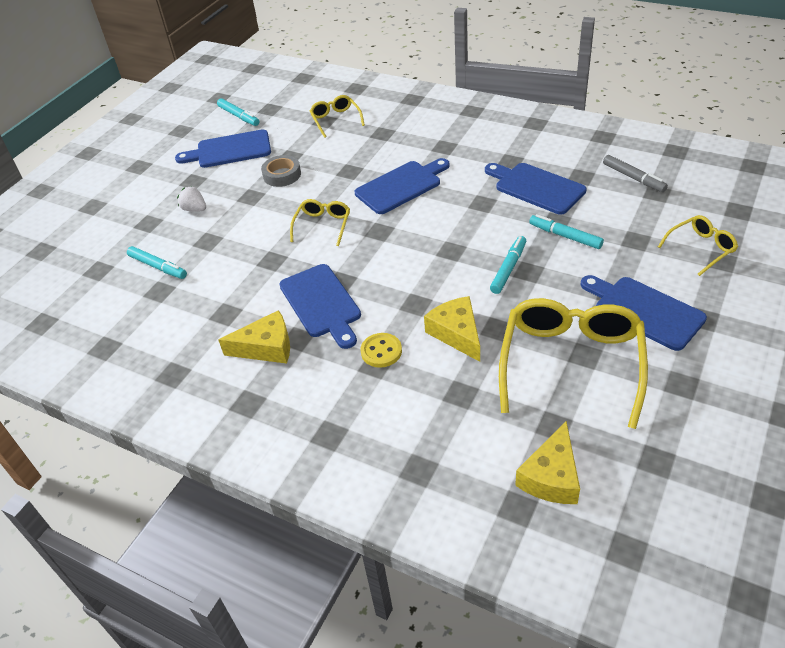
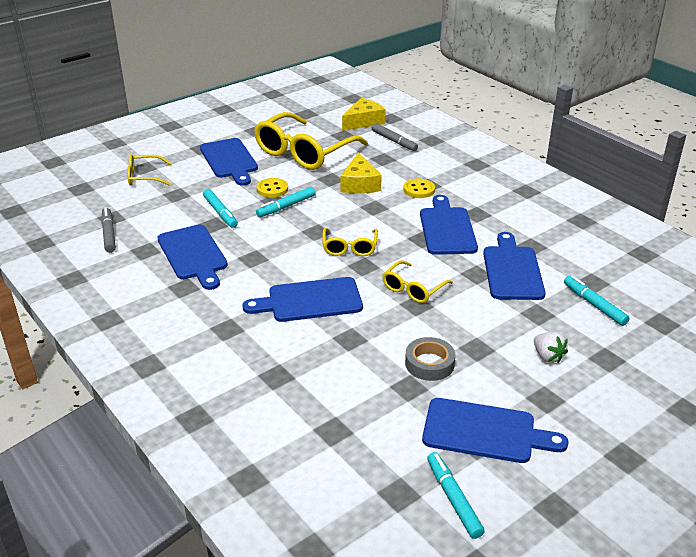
camera: 160 degrees left, 10 degrees down
(239, 276) = (512, 270): none -> blue cutting board
(266, 347) = (503, 215): yellow cheese -> none
(336, 120) = (317, 425): yellow glasses -> yellow glasses (349, 247)
(471, 441) = (394, 141): none -> grey marker
(546, 286) = (272, 189): none -> yellow button

